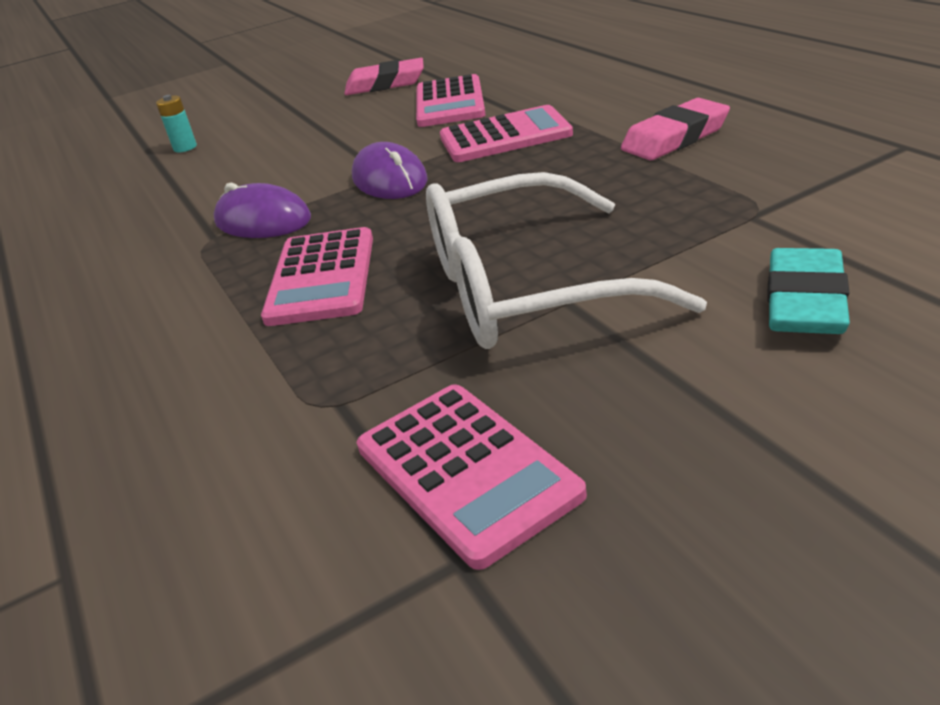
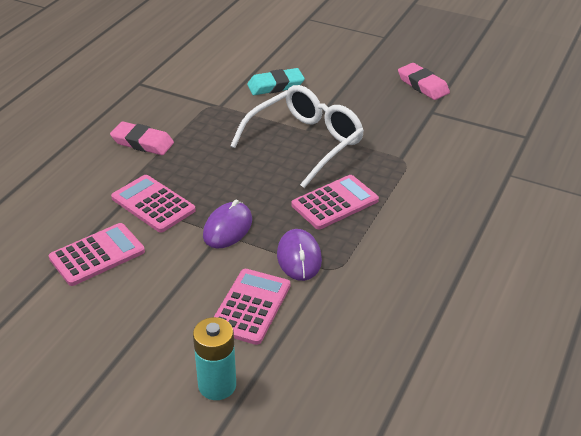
camera: 130 degrees left, 5 degrees up
(185, 148) = (217, 385): turquoise battery -> turquoise battery, size x1.79
(385, 84) = (54, 318): pink eraser -> pink eraser (423, 85)
(466, 471) = (403, 121): pink calculator -> pink calculator (251, 307)
(524, 289) = (305, 142): white glasses -> white glasses turned 90 degrees counterclockwise

